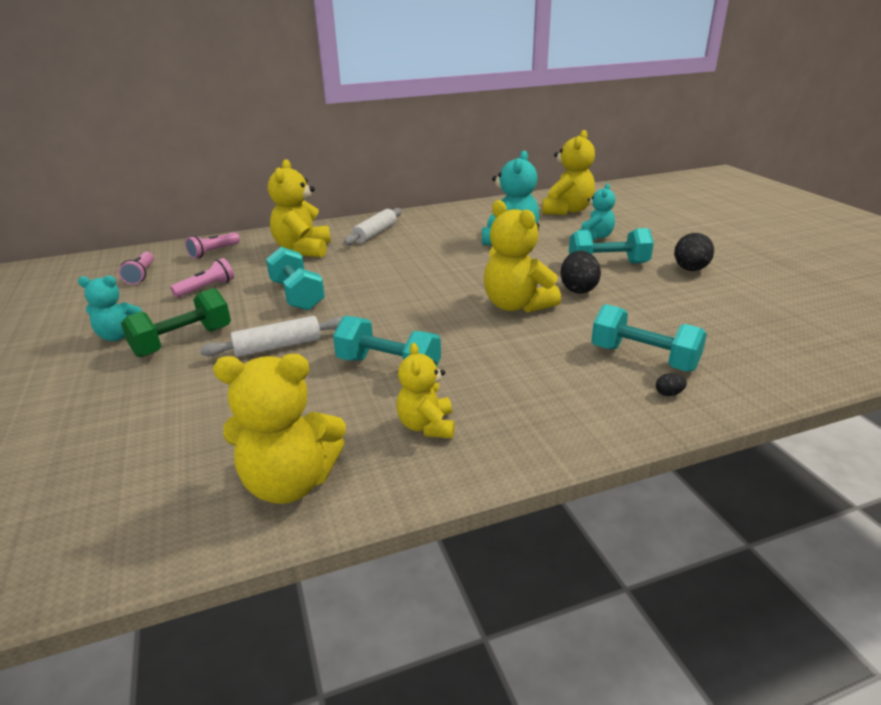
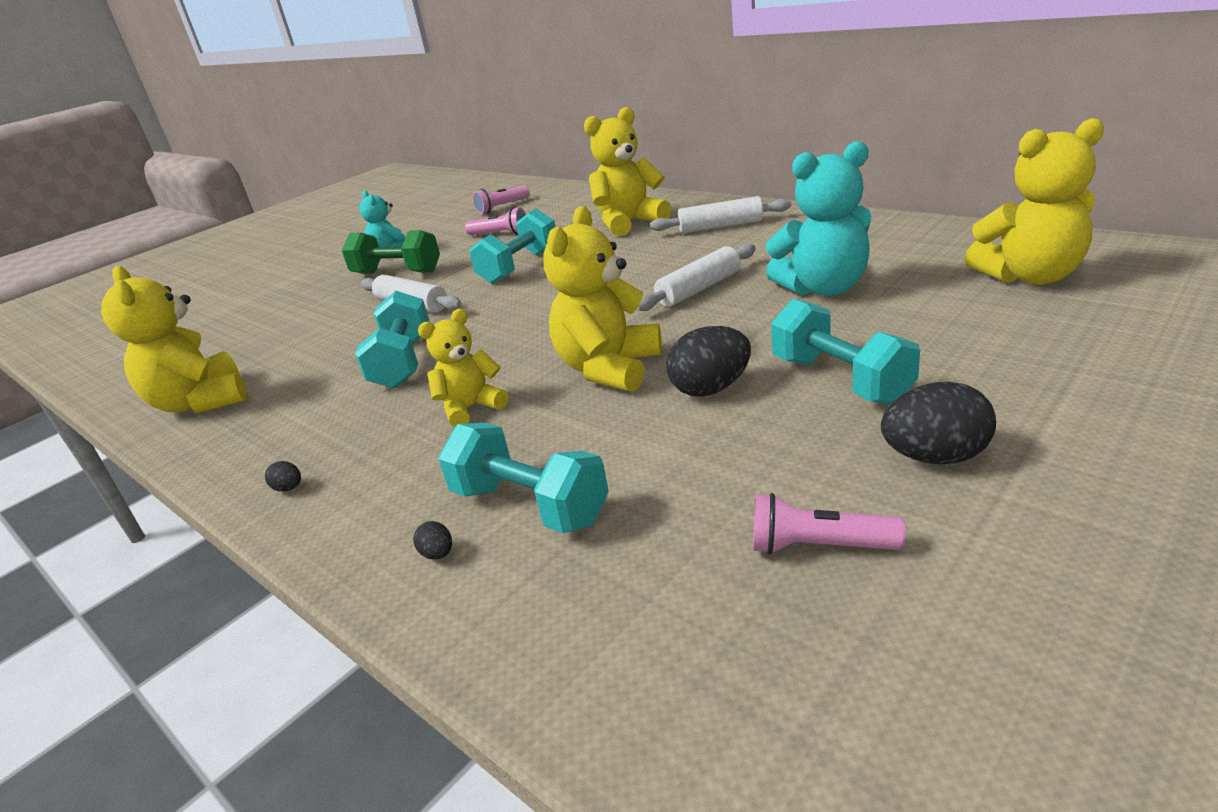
camera: 65 degrees right, 0 degrees up
(213, 252) = (577, 202): pink flashlight -> pink flashlight (818, 547)
(427, 426) = (300, 423): yellow teddy bear -> yellow teddy bear (471, 408)
(454, 261) = (699, 289): none -> white rolling pin
(531, 441) = (289, 488): none -> black egg
(595, 237) = (948, 334): turquoise teddy bear -> none
(643, 358) = (530, 505): turquoise dumbbell -> turquoise dumbbell turned 60 degrees counterclockwise

